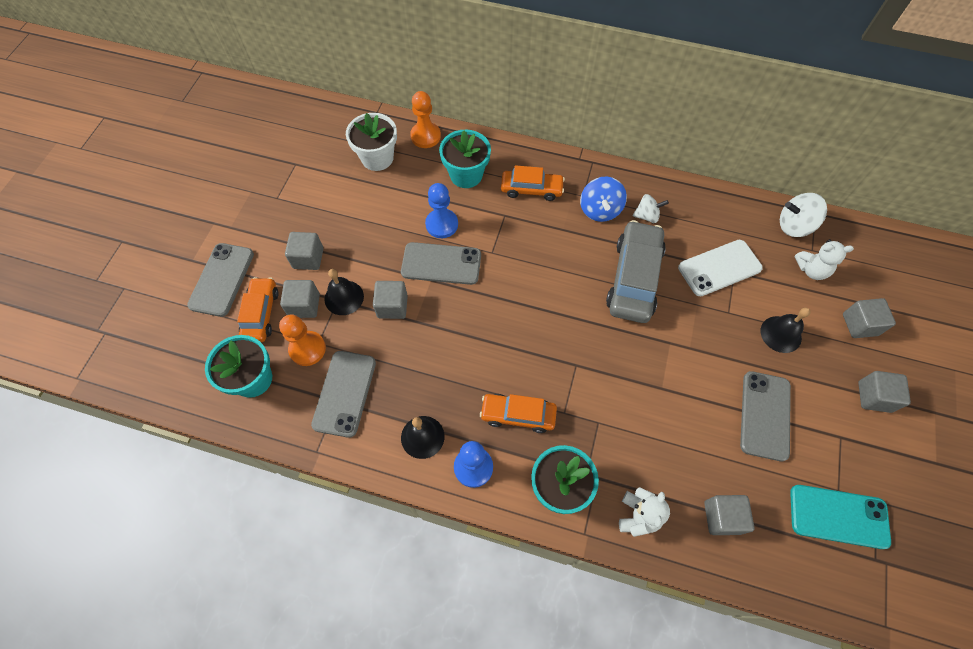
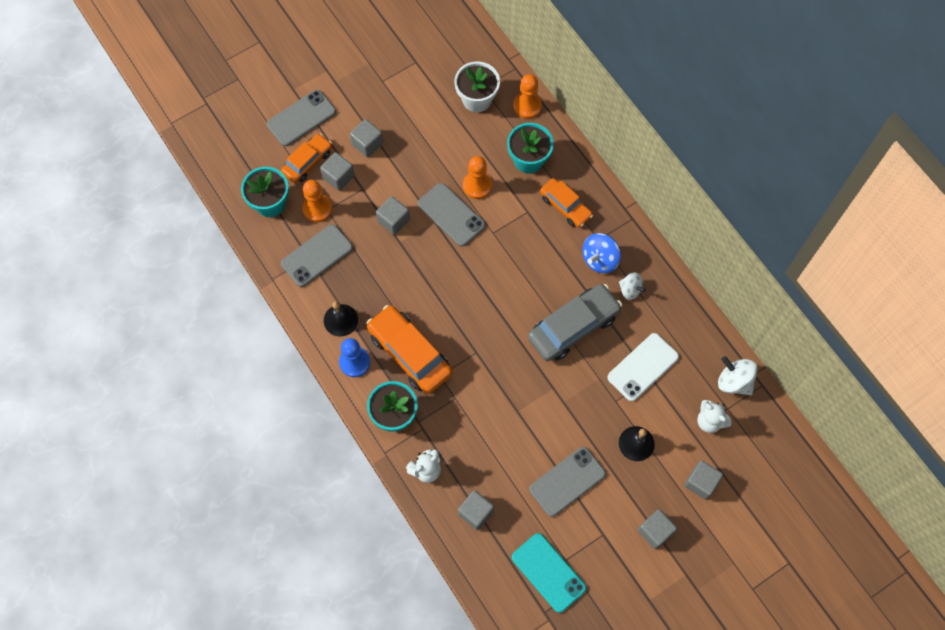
camera: 40 degrees right, 5 degrees up
(344, 297) = (368, 190): black bell -> none
(442, 224) = (477, 186): blue pawn -> orange pawn
(518, 415) = (410, 353): orange car -> orange car, size x1.61
(719, 268) = (643, 367): white phone -> white phone turned 60 degrees counterclockwise

